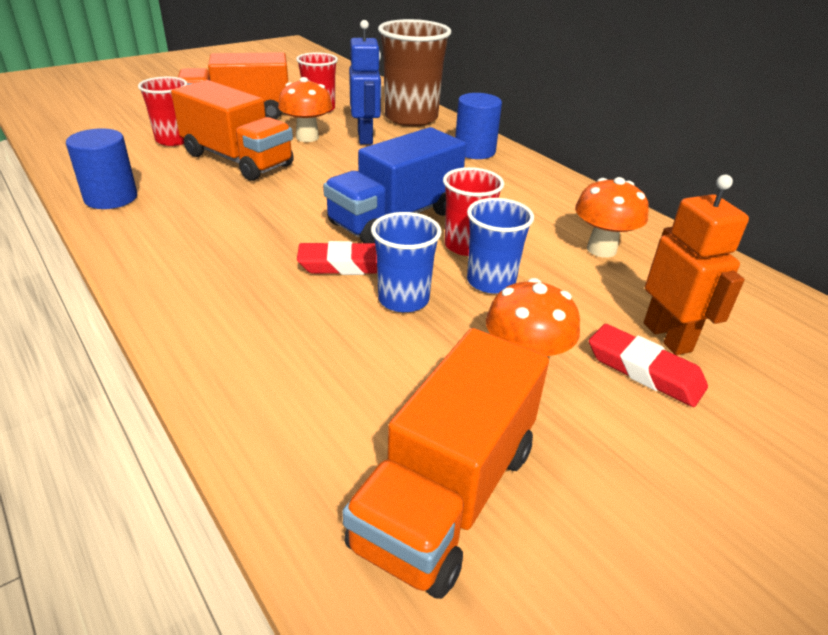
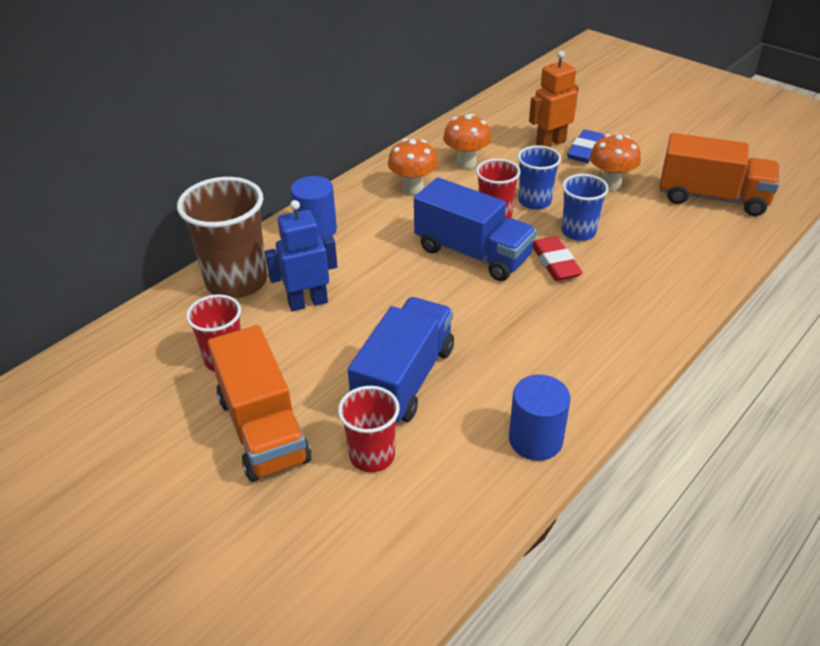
camera: 100 degrees left, 5 degrees up
(237, 160) = (404, 380): orange truck -> blue truck
(307, 137) = (322, 345): orange mushroom -> orange mushroom (413, 189)
(644, 370) = (585, 150): red eraser -> blue eraser

